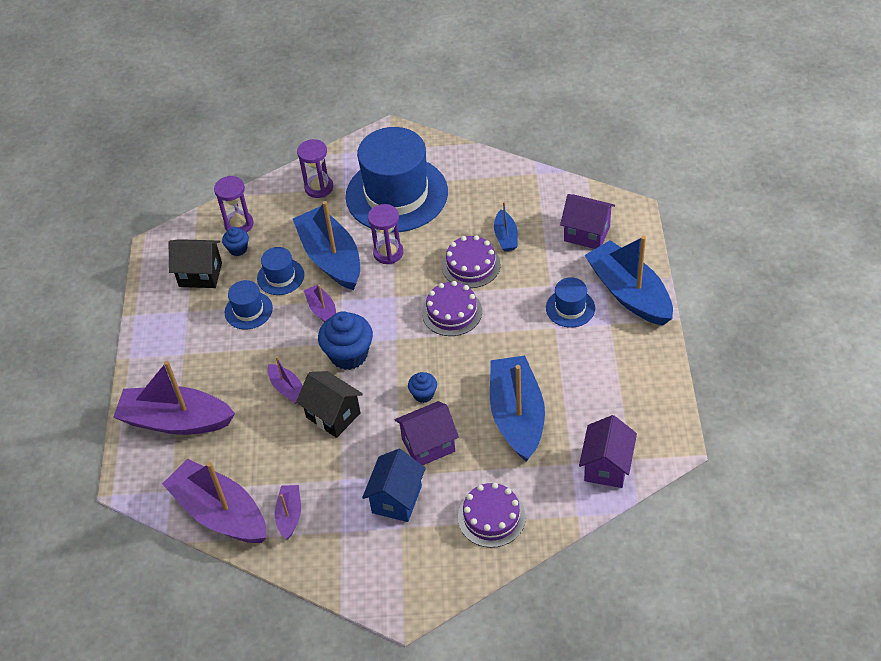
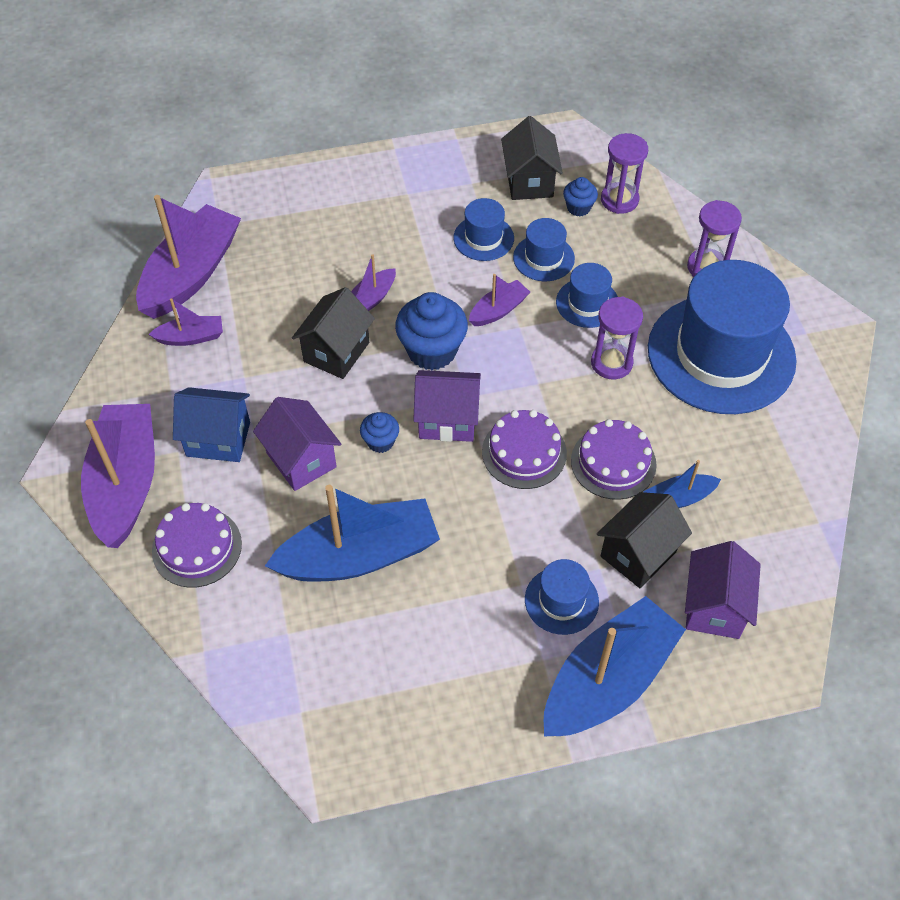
camera: 75 degrees right, 5 degrees up
(176, 421) = (312, 208): purple boat -> purple boat (125, 483)
(331, 258) = (587, 303): blue boat -> blue hat
(543, 264) = (638, 554): none -> black house
(606, 466) = (285, 680): purple house -> purple house (447, 420)

